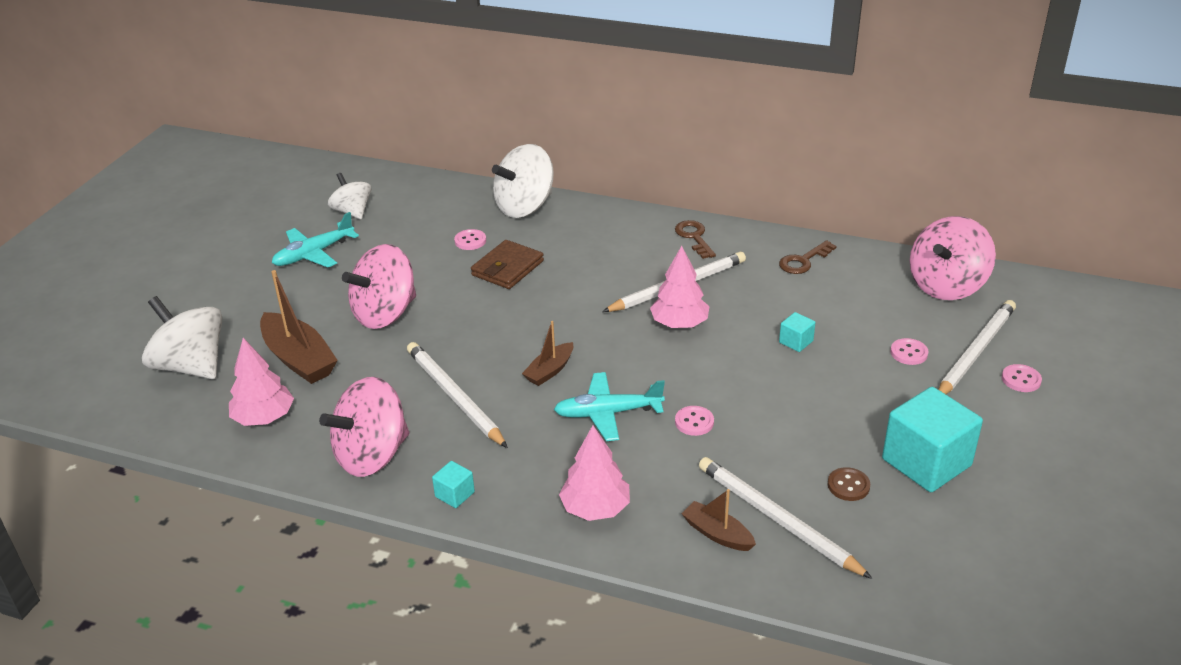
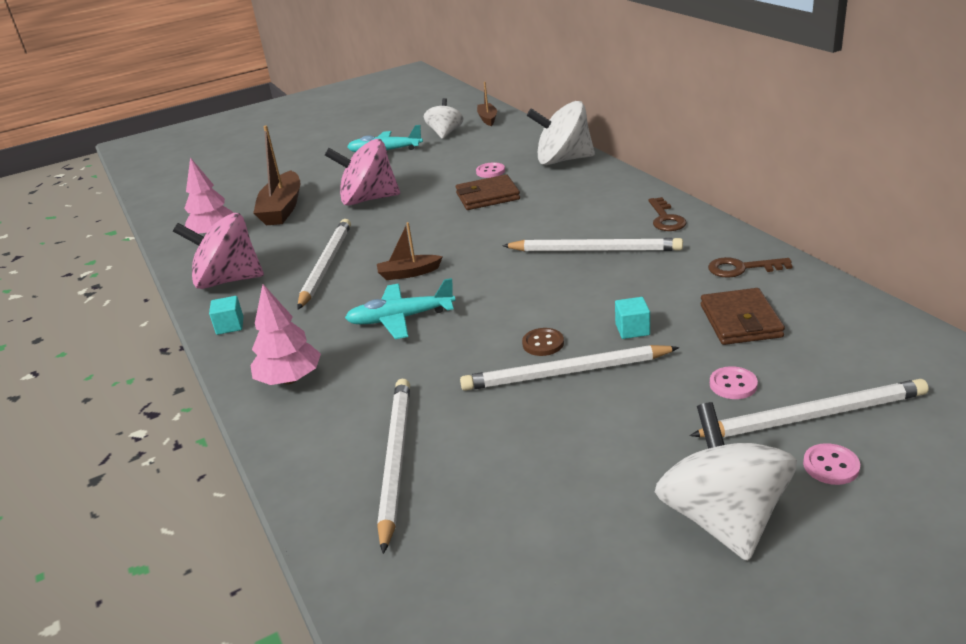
camera: 45 degrees right, 5 degrees down
(191, 366) = (228, 193): white spinning top -> white spinning top (722, 519)
(608, 413) = (400, 319): turquoise plane -> turquoise plane turned 45 degrees counterclockwise
(679, 324) = (553, 277): pink tree -> none
(694, 237) = (666, 219): brown key -> brown key turned 150 degrees clockwise
(694, 422) = (451, 353): pink button -> none
(717, 534) = (336, 444): brown boat -> brown boat (487, 119)
(797, 396) = (565, 373): none -> white pencil
(848, 485) = (495, 467): brown button -> brown button (543, 343)
(855, 304) = (740, 321): none -> brown wallet
(926, 462) = (599, 488): turquoise cube -> none
(946, 286) = (873, 342): pink spinning top -> none

